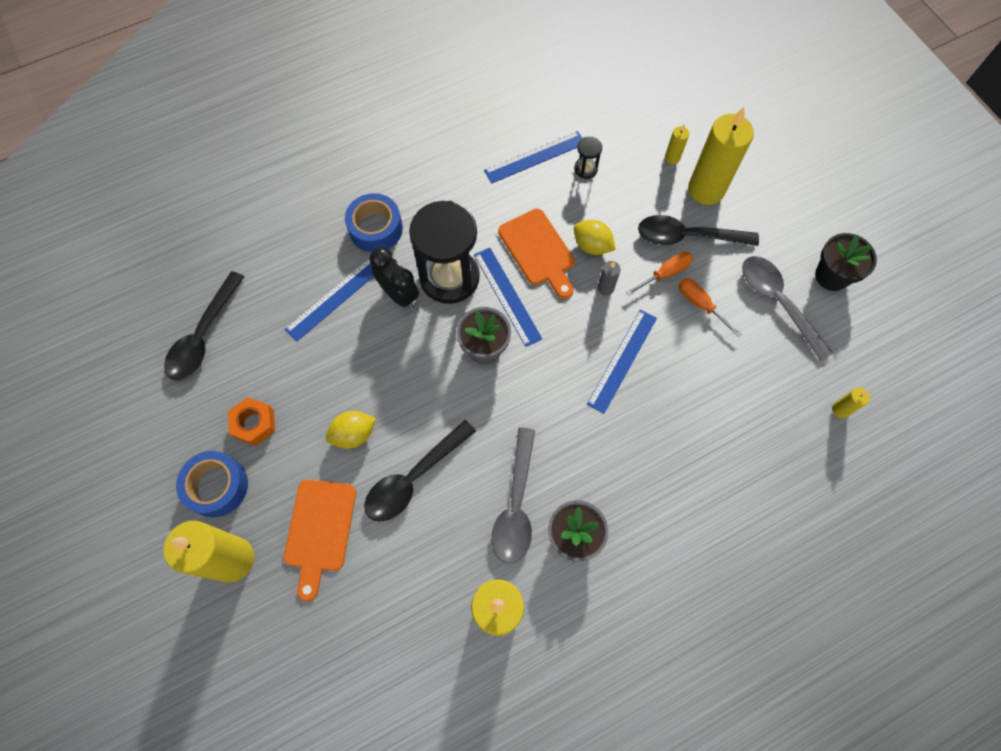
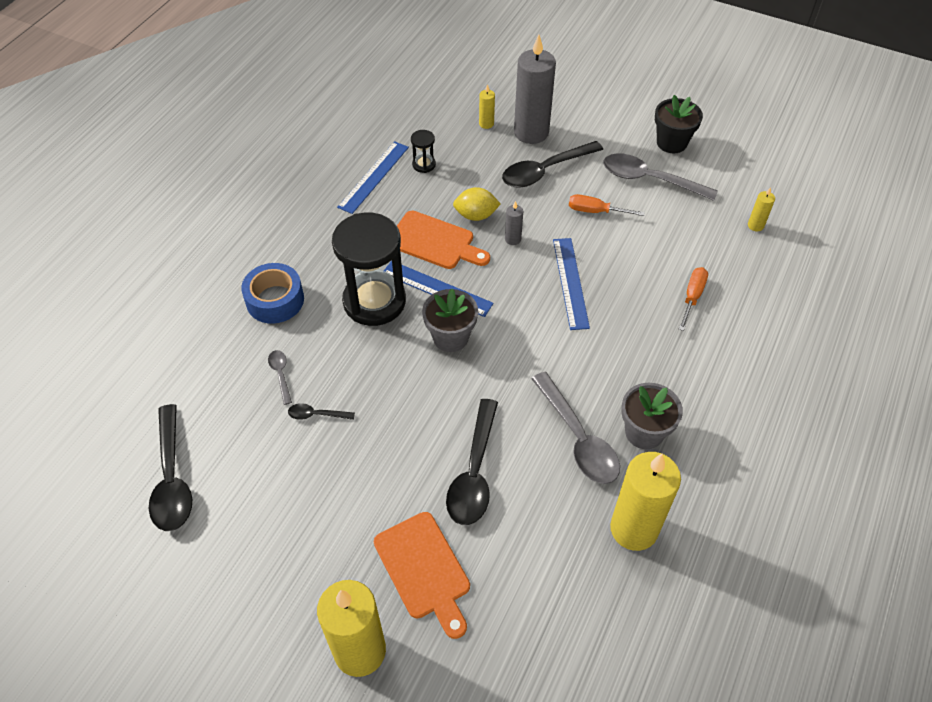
camera: 35 degrees left, 15 degrees down
(217, 486) = (292, 598): blue tape -> none
(254, 424) = (286, 522): orange nut -> none
(334, 298) = (280, 375): blue ruler -> grey spoon
(336, 350) = (317, 415): none -> black spoon
(354, 434) = (390, 472): yellow lemon -> none
(399, 294) = (339, 339): black clock -> none
(665, 273) = (550, 204): orange screwdriver -> orange screwdriver (692, 296)
(706, 190) = (531, 132): yellow candle -> grey candle

